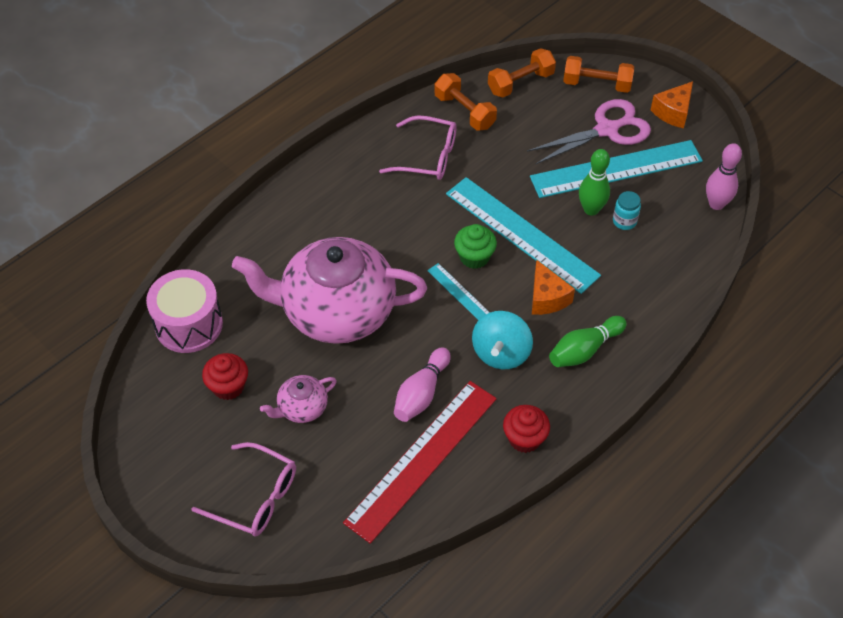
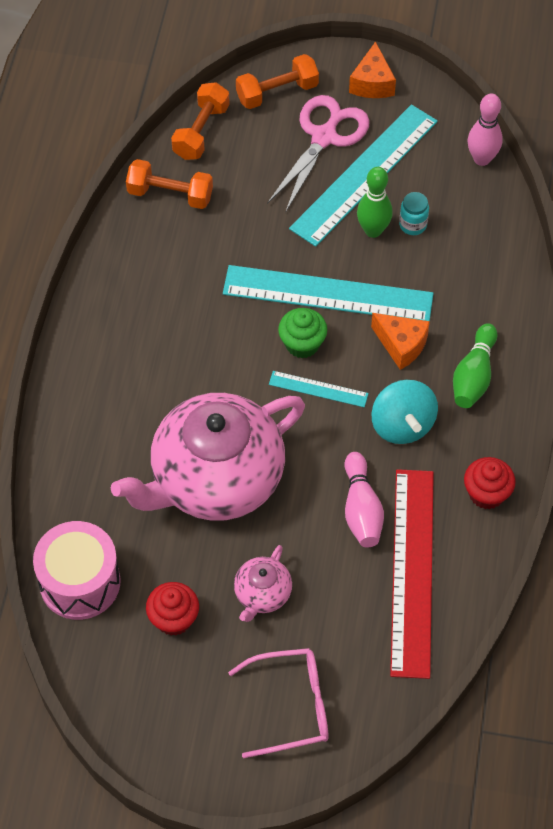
camera: 35 degrees left, 5 degrees up
(428, 157) = (173, 264): pink glasses -> none

